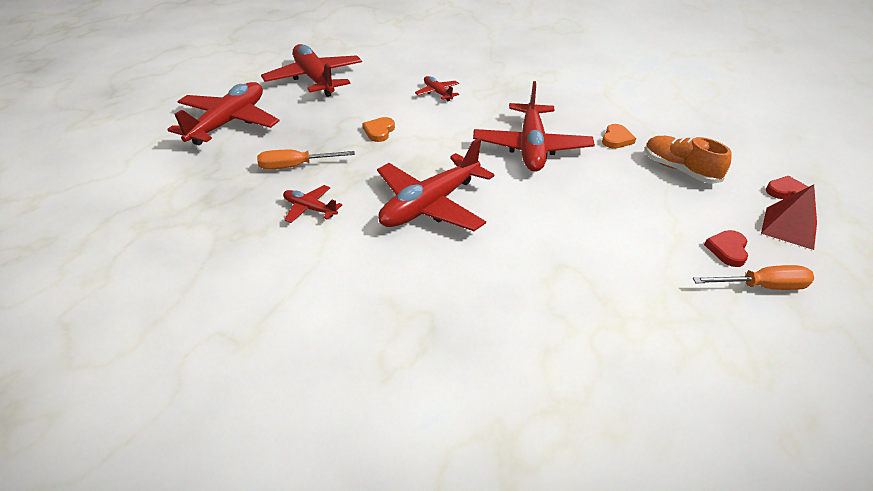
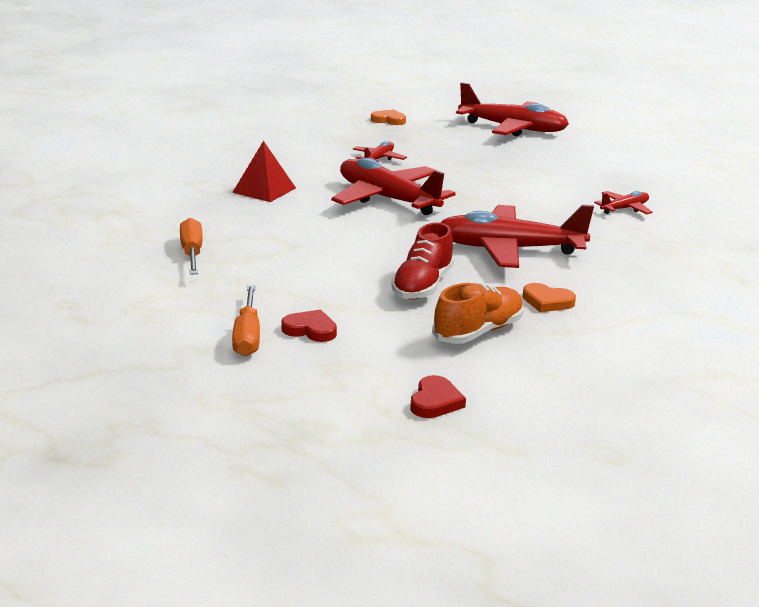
camera: 90 degrees right, 15 degrees down
(295, 166) = (443, 153): orange screwdriver -> orange screwdriver (192, 253)
(314, 79) = (624, 155): red plane -> none
(379, 131) = (518, 181): orange heart -> orange heart (389, 120)
(617, 191) = (422, 286): none -> red shoe
(789, 228) = (352, 380): red pyramid -> red pyramid (264, 190)

